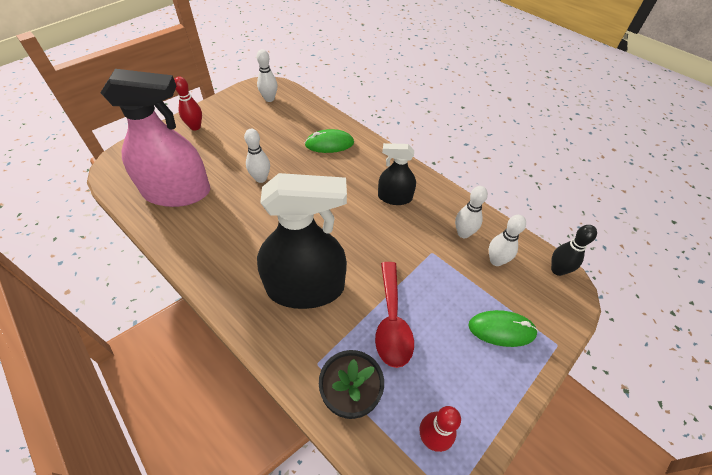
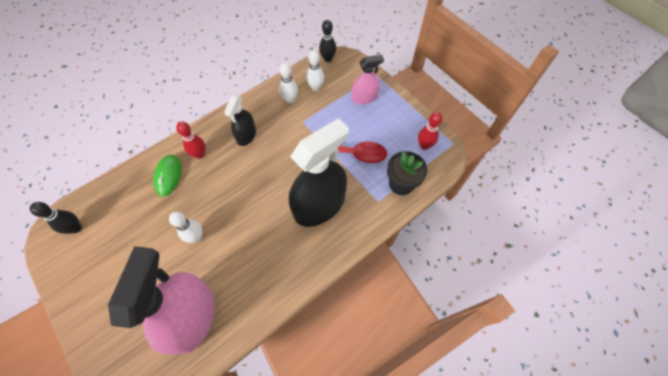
camera: 80 degrees left, 10 degrees up
(195, 127) = (94, 307): red bowling pin -> red bowling pin (200, 154)
(269, 99) = (76, 228): white bowling pin -> black bowling pin
(305, 287) = (319, 205): black spray bottle -> black spray bottle turned 45 degrees clockwise
(501, 329) = (364, 97): green mouse -> pink spray bottle

